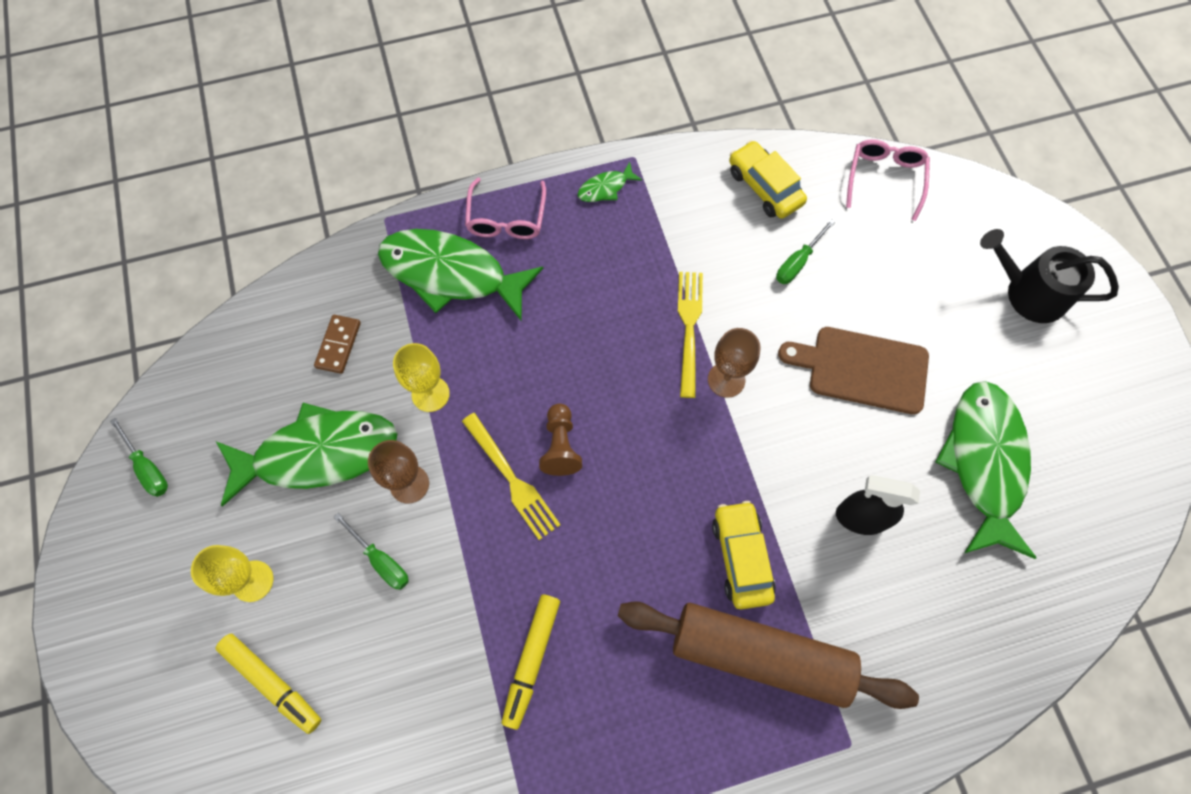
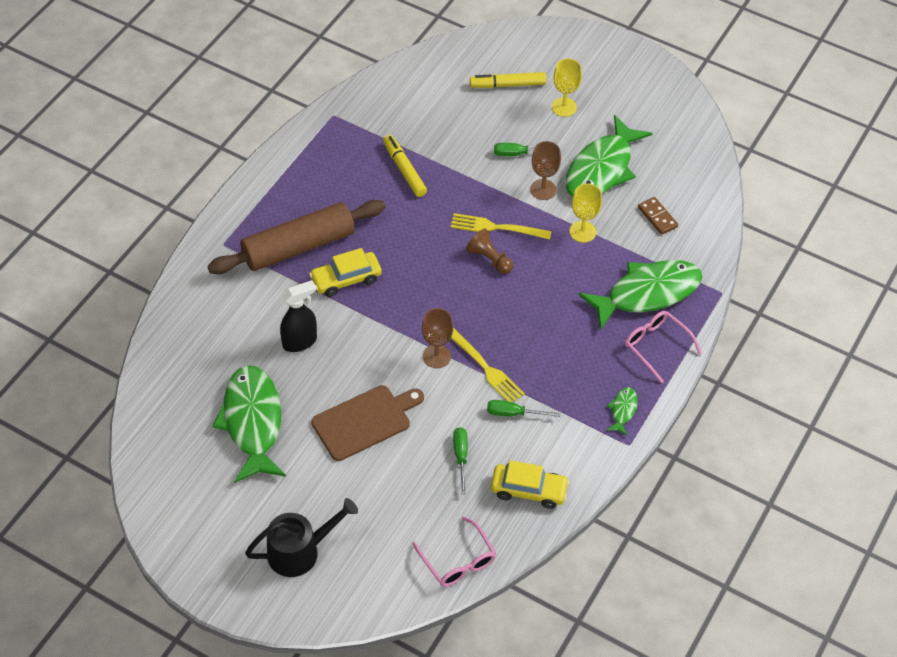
camera: 135 degrees right, 15 degrees down
(148, 467) = (670, 107): green screwdriver -> green screwdriver (513, 413)
(741, 557) = (346, 279): yellow car -> yellow car turned 120 degrees clockwise
(984, 462) = (252, 422): green fish -> green fish turned 150 degrees counterclockwise

